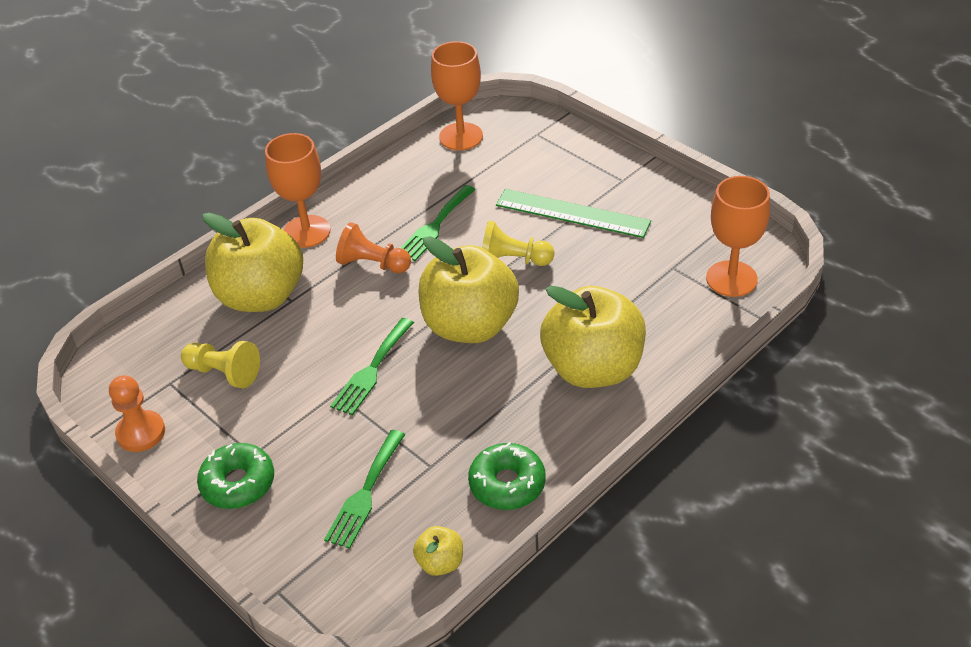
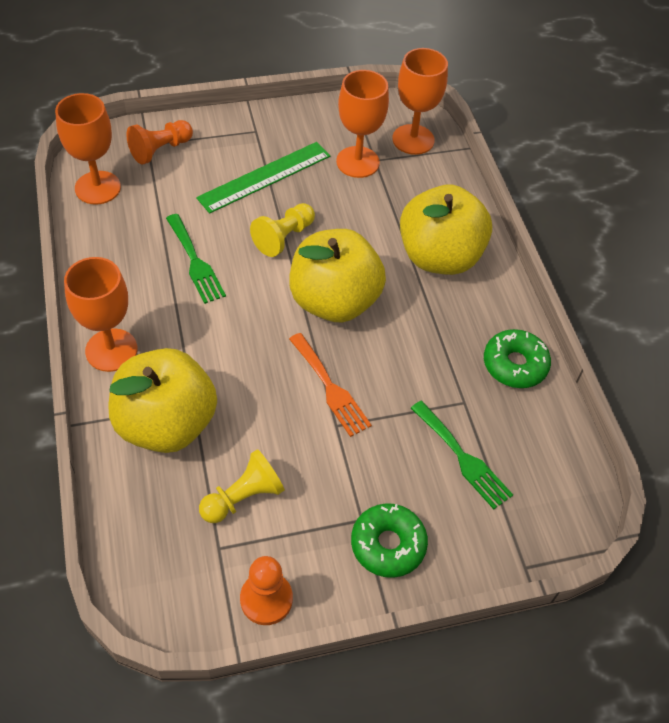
camera: 65 degrees left, 10 degrees up
(372, 370) = (330, 388): green fork -> orange fork
(373, 264) = (202, 325): orange pawn -> orange pawn (160, 150)
(440, 563) = (563, 443): yellow apple -> none
(656, 258) = (357, 162): none -> orange goblet

